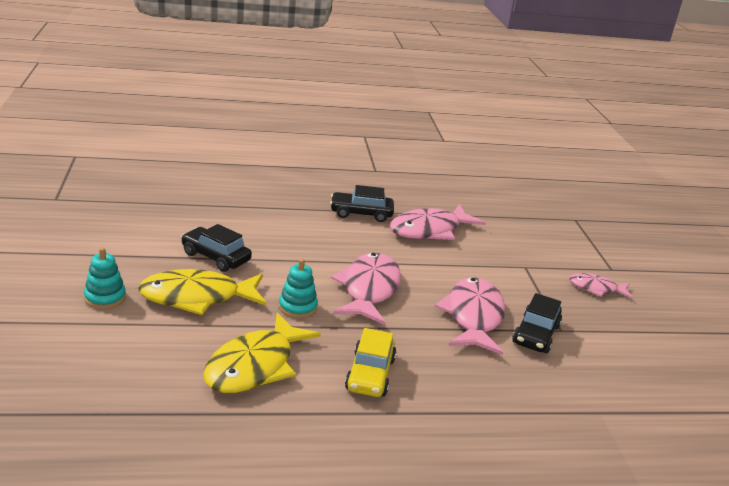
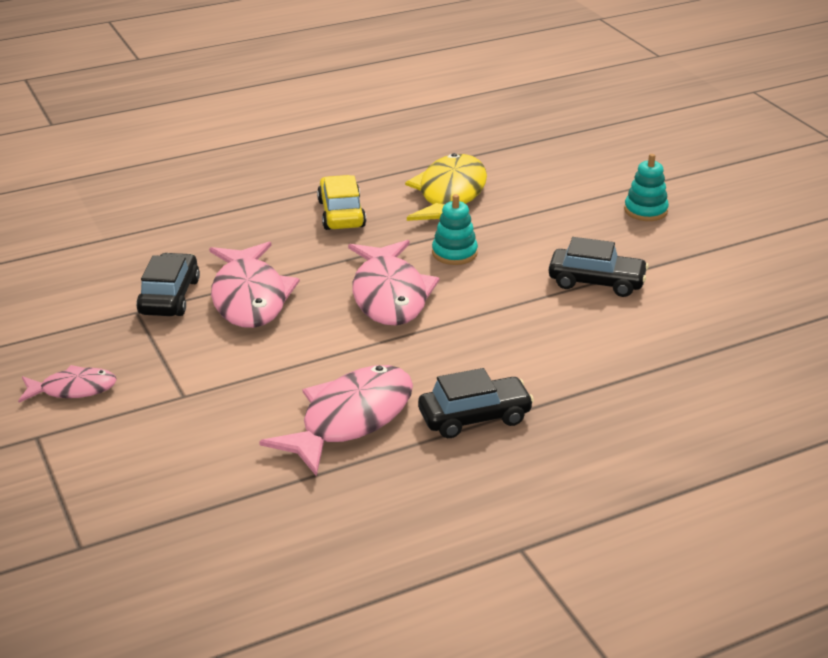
camera: 165 degrees right, 5 degrees up
(197, 297) = (563, 234): yellow fish -> none

